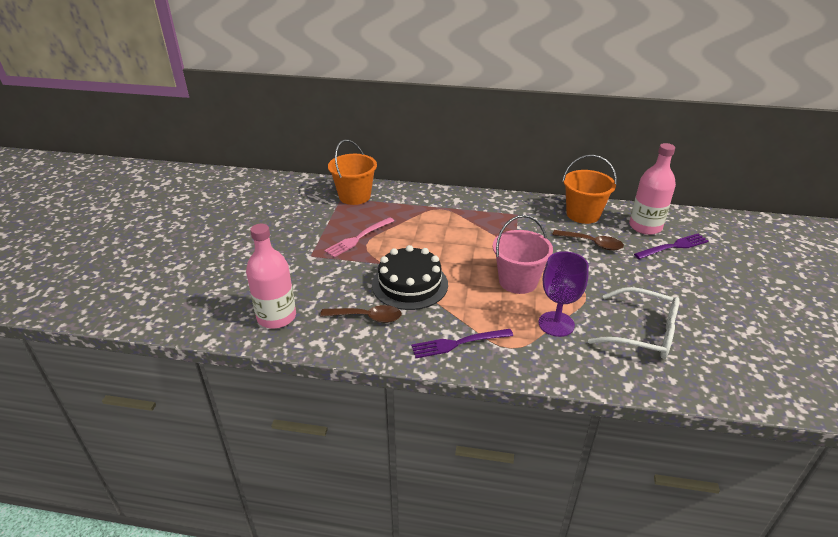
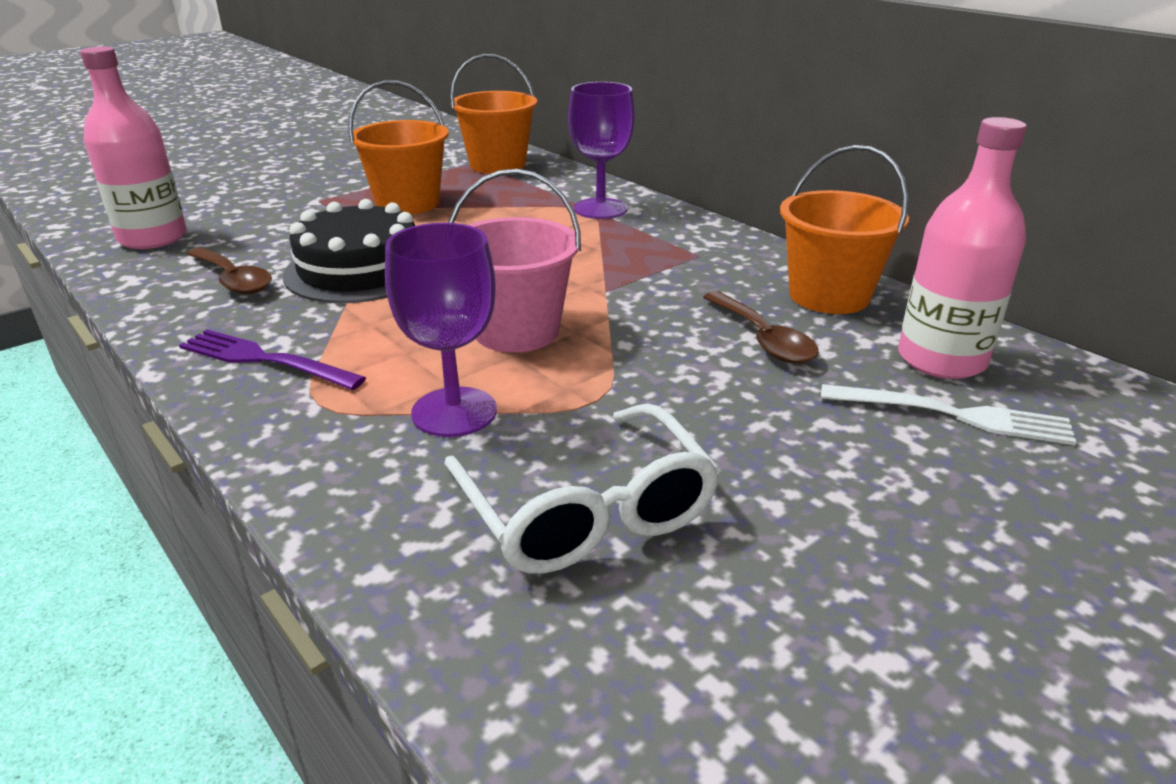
camera: 40 degrees right, 5 degrees down
(358, 238) = (407, 203): pink fork -> orange bucket
(444, 205) = (600, 209): none -> purple goblet
(673, 246) = (954, 415): purple fork -> white fork

